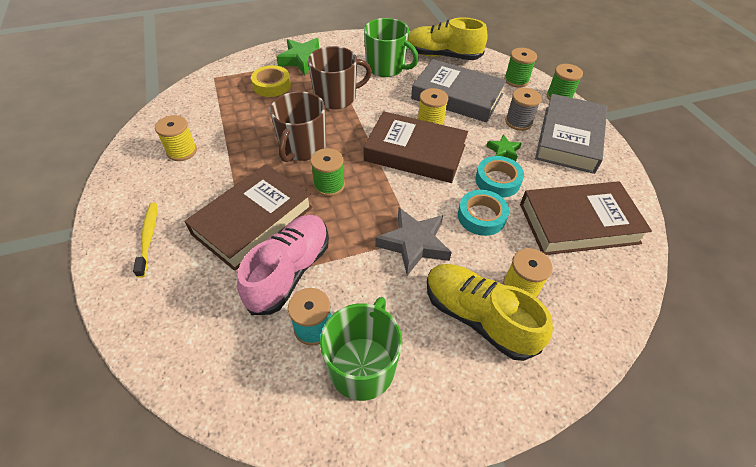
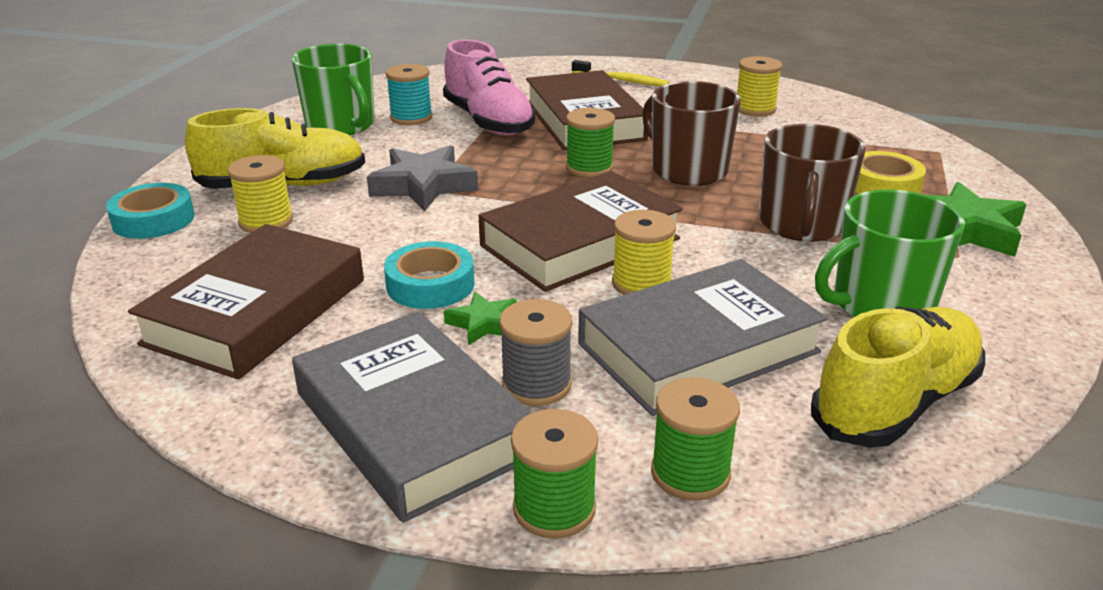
camera: 125 degrees right, 20 degrees down
(481, 216) = (392, 242): turquoise tape -> turquoise tape (153, 220)

